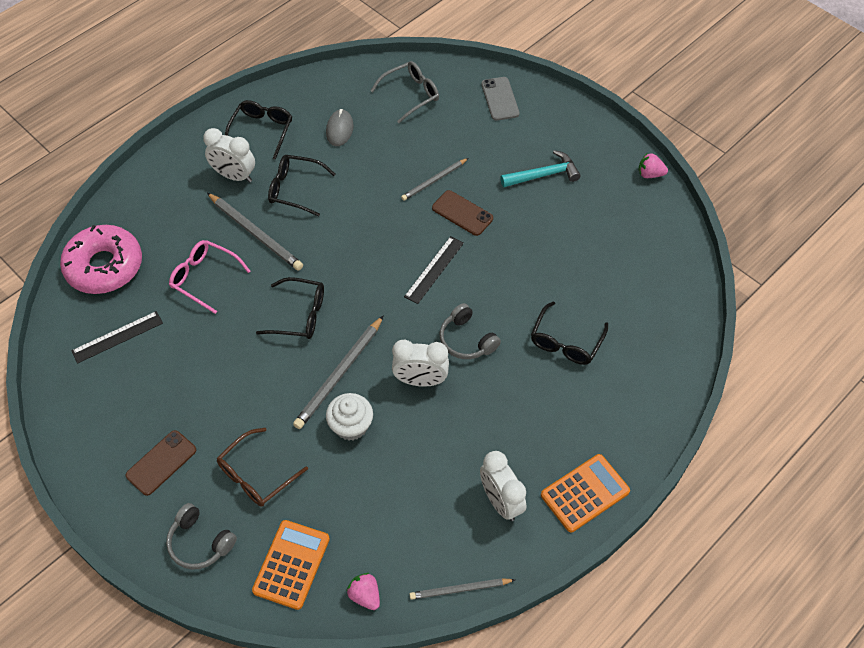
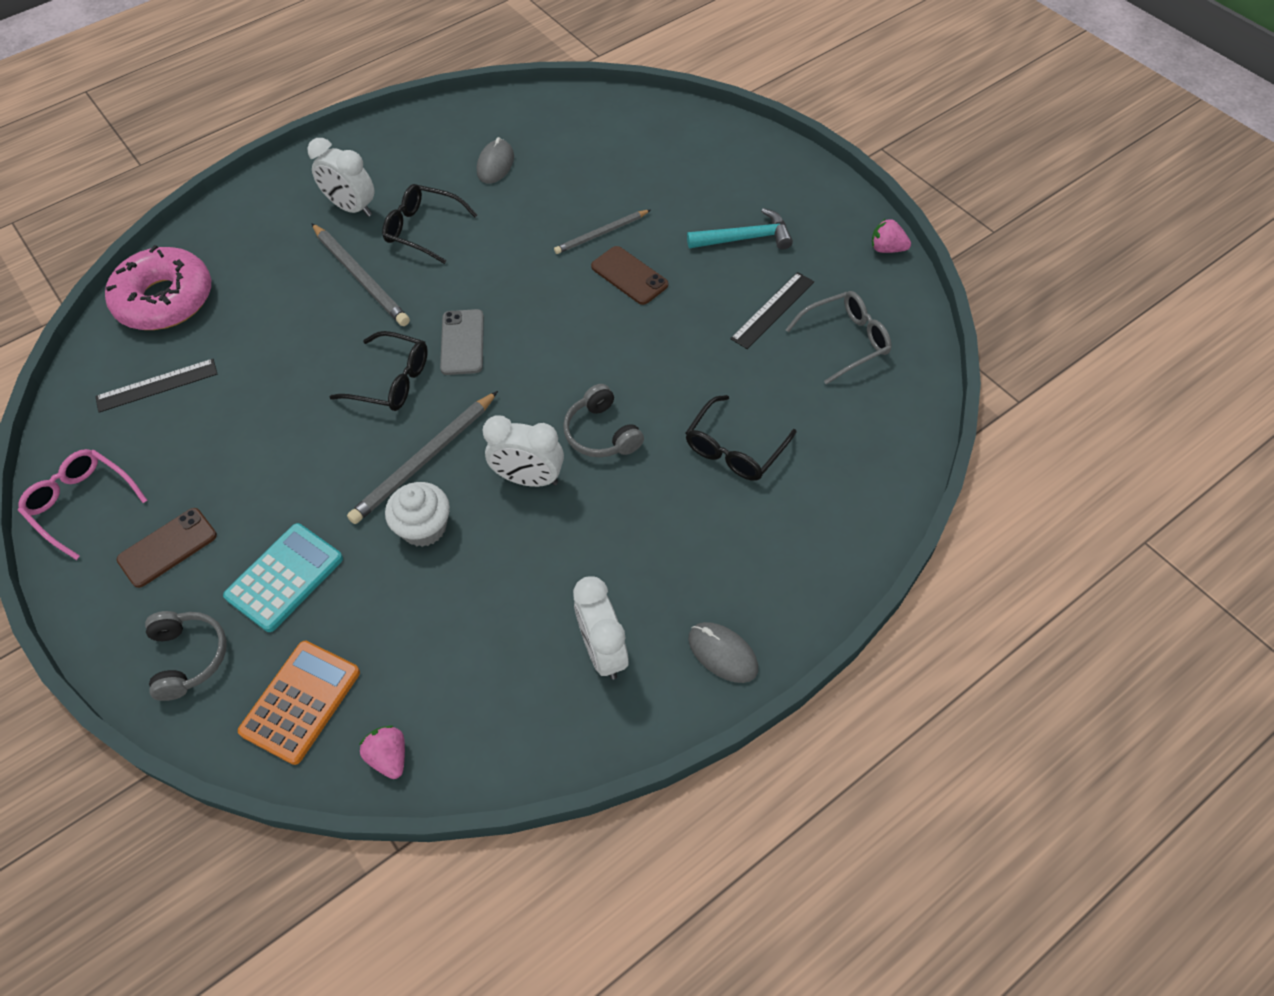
camera: 10 degrees right, 0 degrees up
(200, 542) = (189, 657): grey headphones -> grey headphones turned 150 degrees counterclockwise
(204, 278) = (283, 324): pink glasses -> pink glasses (82, 504)
(256, 475) = (285, 577): brown glasses -> turquoise calculator
(262, 131) = (399, 159): black glasses -> none
(411, 95) = (594, 131): grey glasses -> grey glasses (845, 341)
(434, 269) = (577, 341): black ruler -> black ruler (772, 310)
(460, 589) = (521, 766): grey pencil -> none
(500, 99) = (706, 144): grey phone -> grey phone (462, 342)
(585, 493) = (722, 653): orange calculator -> grey mouse

